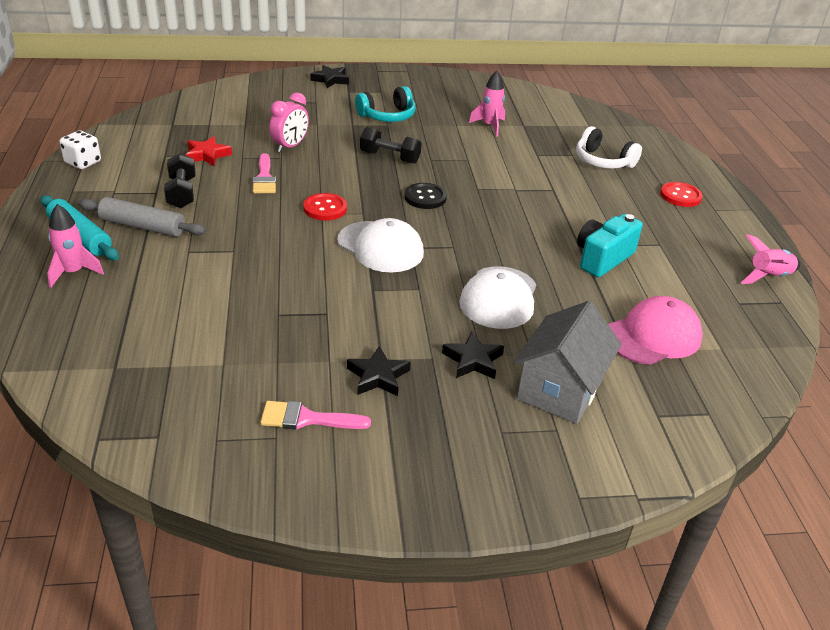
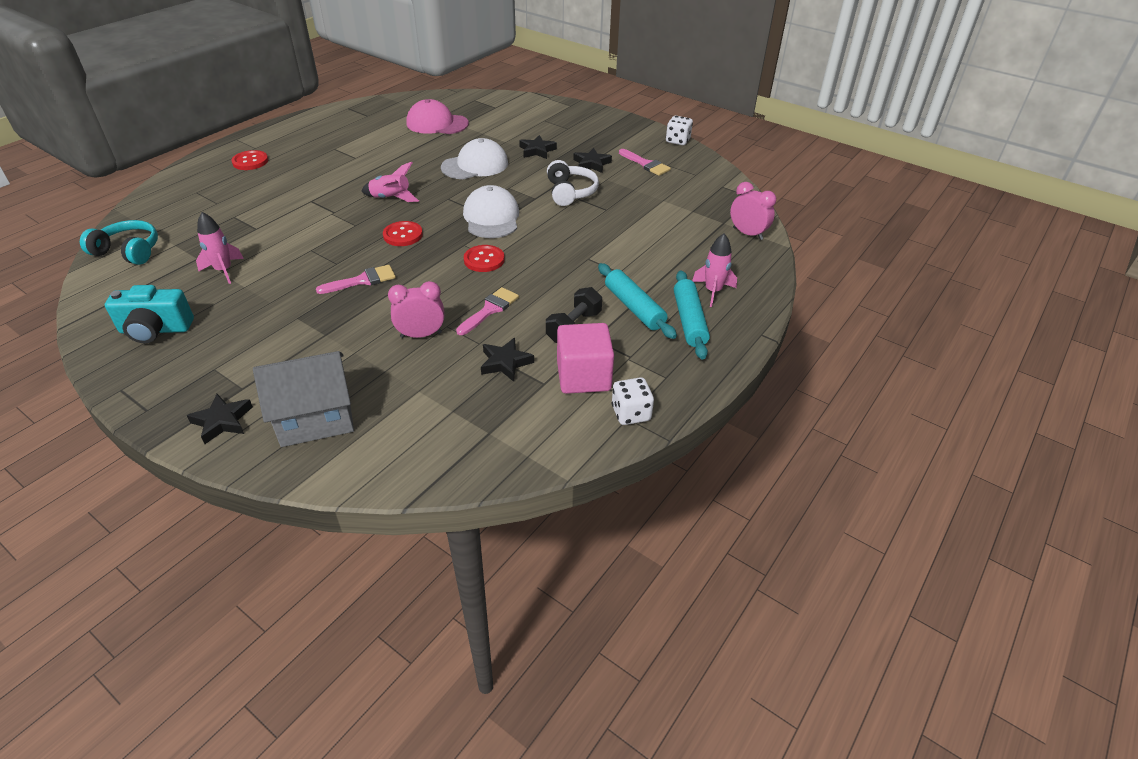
camera: 135 degrees left, 5 degrees up
(71, 364) = (747, 234): none -> pink clock
(139, 168) = (583, 376): none -> pink cube
(143, 226) = (634, 308): grey rolling pin -> turquoise rolling pin
(207, 155) = (505, 362): red star -> black star
(311, 510) = (677, 141): none -> white dice
(387, 116) = (276, 328): turquoise headphones -> turquoise headphones (128, 251)
(390, 157) = (362, 280): black dumbbell -> pink brush
(425, 197) = (403, 235): black button -> red button
(560, 389) = (518, 128): grey house -> grey house (315, 418)
(602, 258) = (381, 156): turquoise camera -> turquoise camera (155, 330)
(603, 161) = (229, 202): white headphones -> white headphones (570, 192)
(768, 277) = (324, 116): pink rocket -> pink rocket (391, 198)

